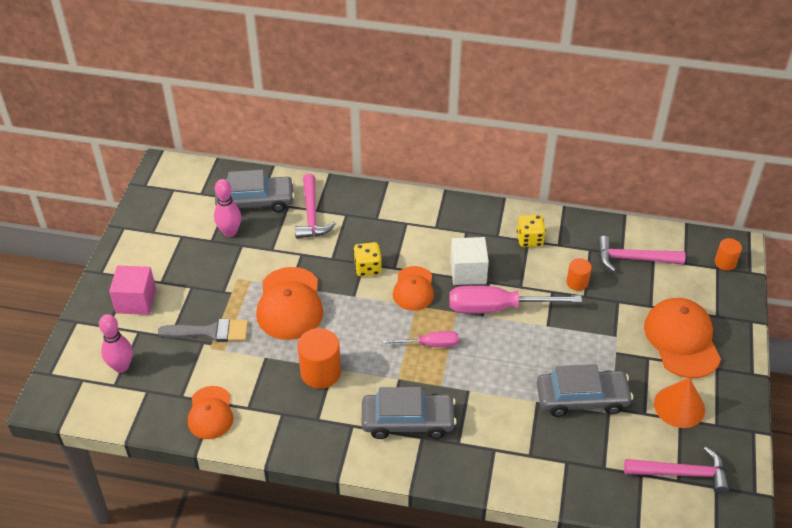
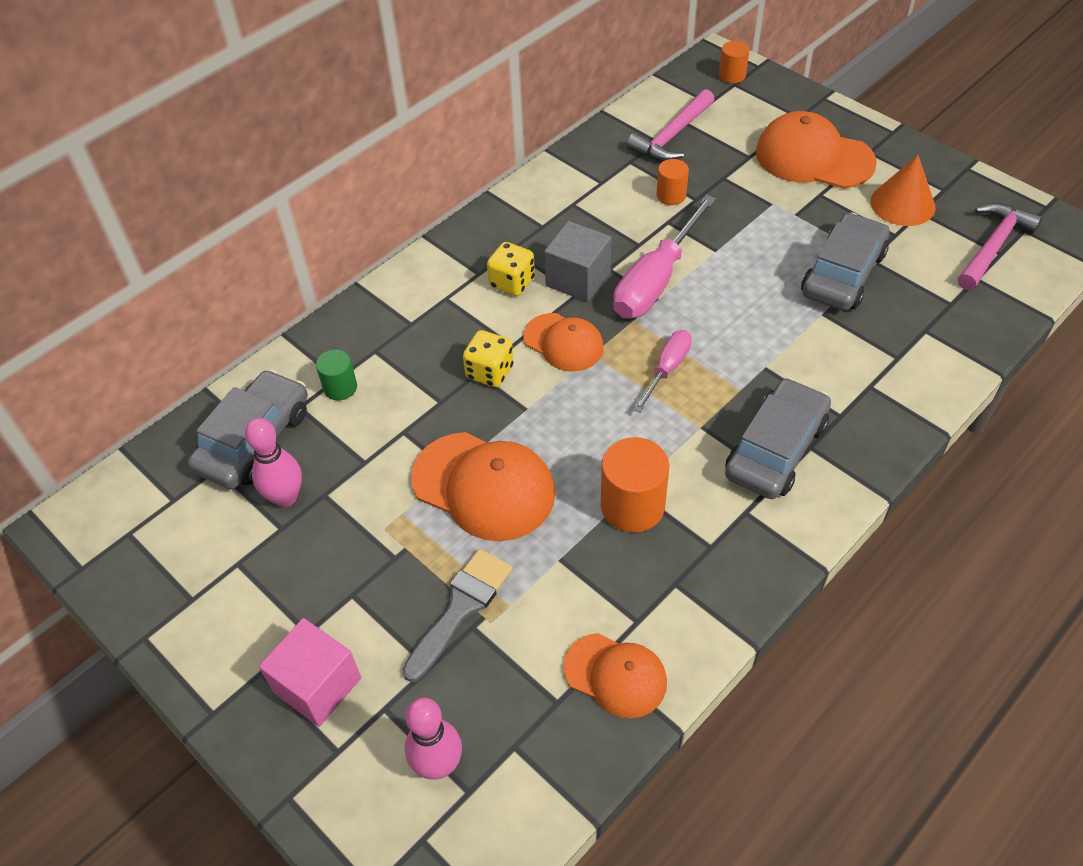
camera: 55 degrees left, 5 degrees up
(311, 214) = (340, 387): pink hammer -> green cylinder
(468, 272) = (578, 279): white cube -> grey cube
(529, 239) = (573, 201): yellow dice -> yellow dice (512, 283)

